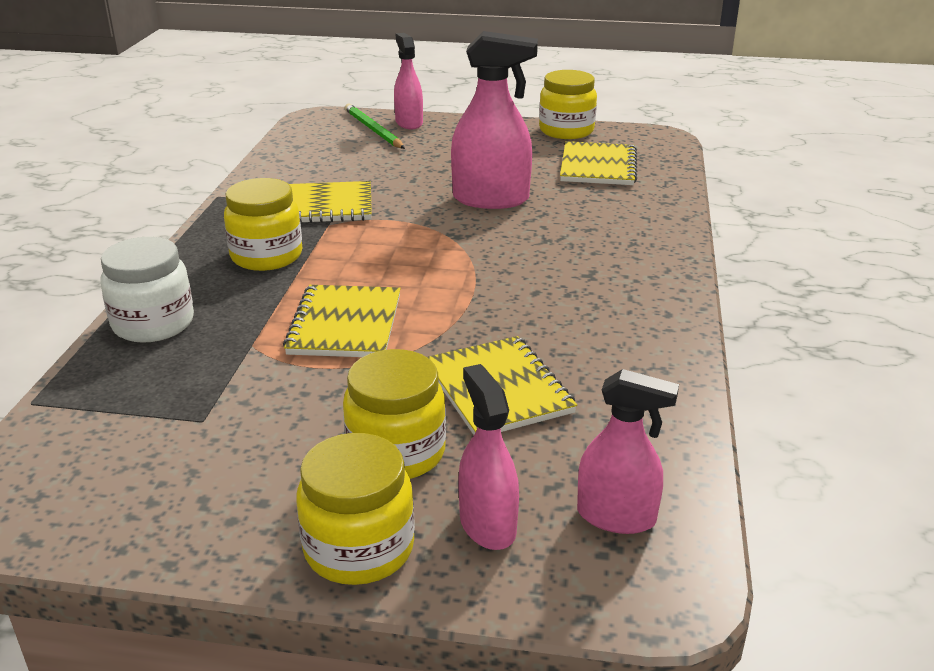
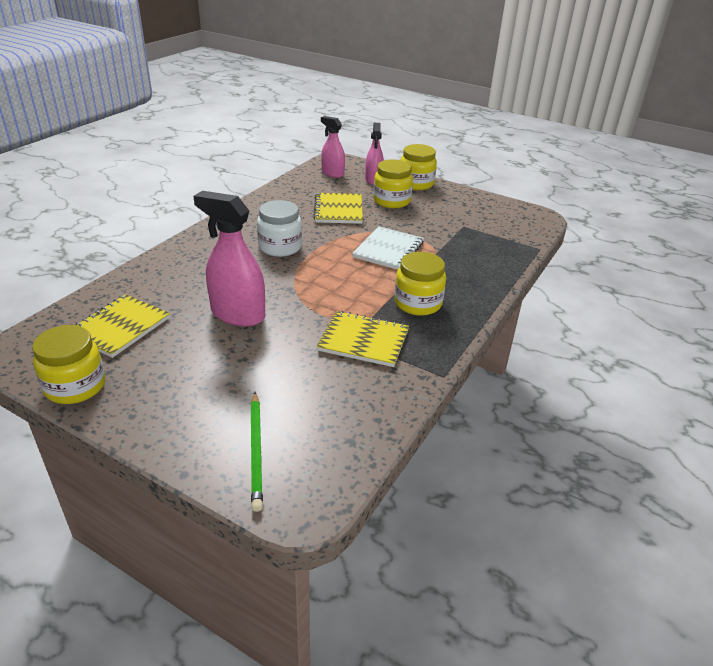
camera: 160 degrees left, 5 degrees up
(153, 324) = (488, 273): white jar -> white jar (280, 247)
(345, 324) = (388, 250): yellow notebook -> white notebook
(409, 123) = (208, 454): pink spray bottle -> none

